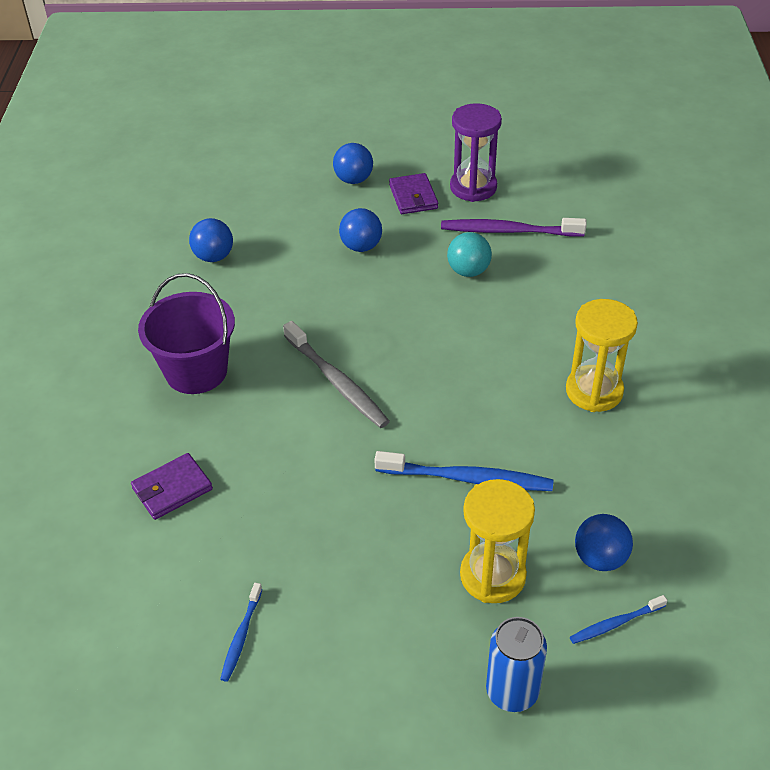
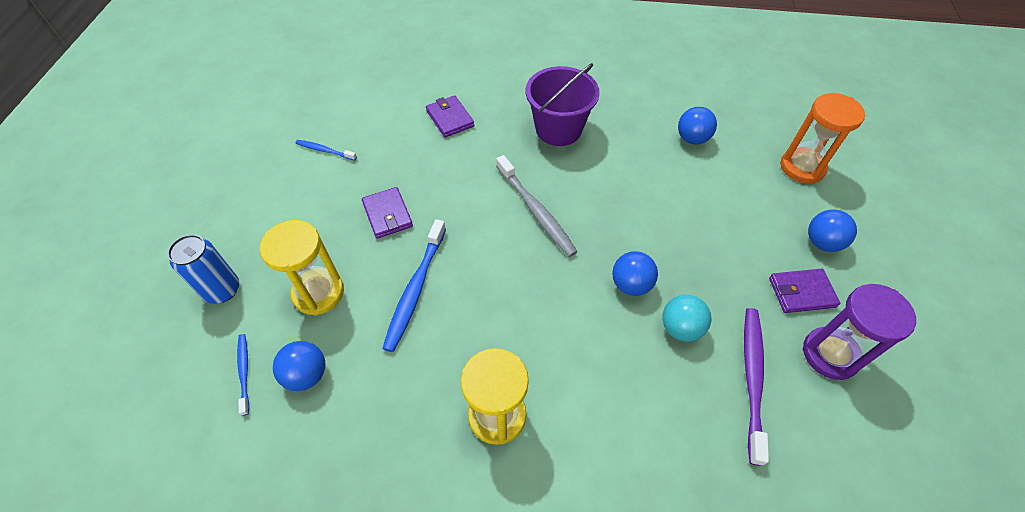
camera: 95 degrees right, 10 degrees up
(256, 182) = (802, 167): none -> orange hourglass
(337, 382) = (536, 211): grey toothbrush -> grey toothbrush turned 90 degrees counterclockwise
(359, 528) = (387, 214): none -> purple wallet
(361, 246) = (713, 240): blue ball -> blue ball (631, 284)

